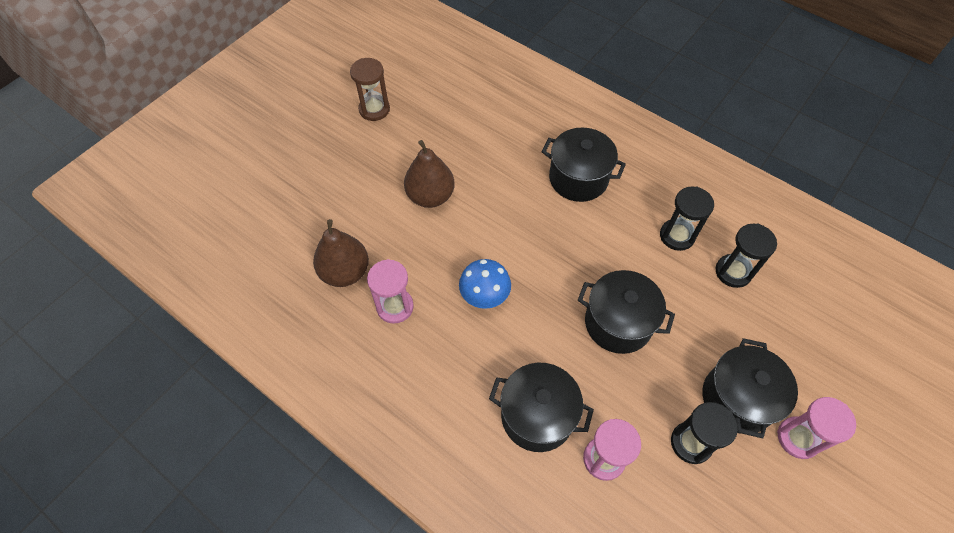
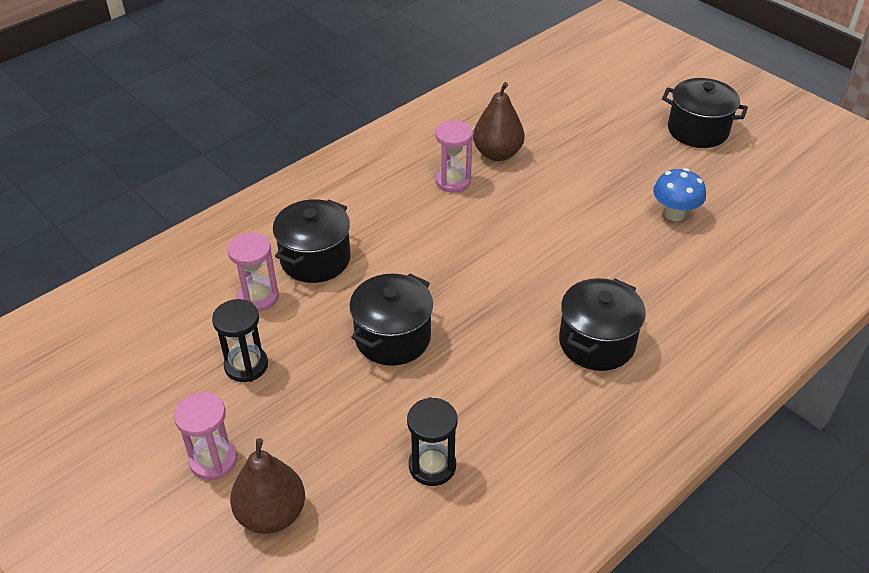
camera: 100 degrees right, 15 degrees down
(374, 109) = (710, 184): brown hourglass -> none
(430, 196) = (581, 216): brown pear -> brown pear (271, 514)
(484, 297) = (449, 241): blue mushroom -> blue mushroom (674, 214)
(677, 236) = (496, 421): black hourglass -> none
(737, 399) = (275, 418): black pot -> black pot (697, 130)

